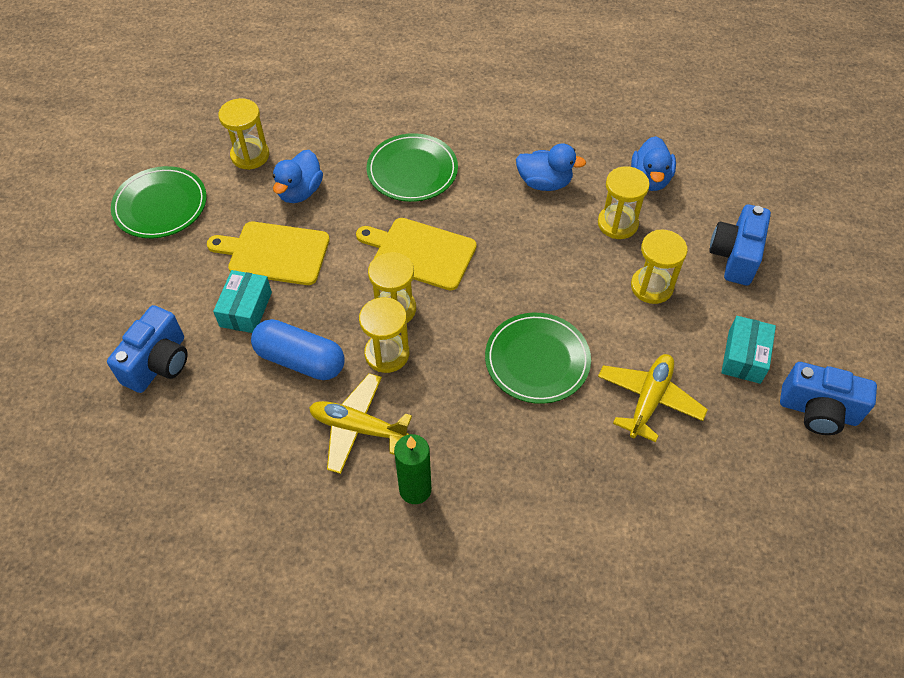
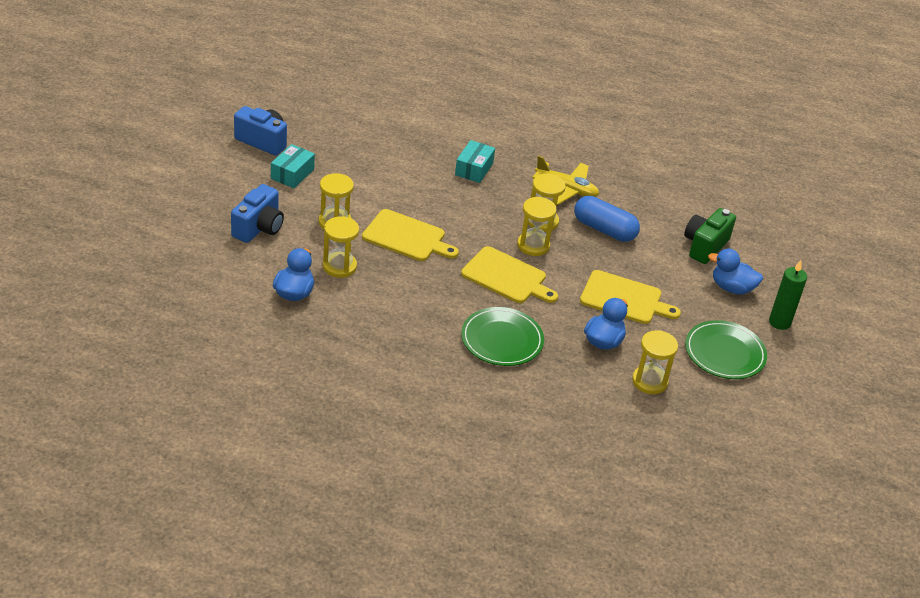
camera: 175 degrees left, 15 degrees down
(159, 363) = (705, 246): blue camera -> green camera
(246, 309) = (645, 266): turquoise box -> turquoise box (474, 169)
(415, 490) = (534, 156): green candle -> green candle (779, 322)
(537, 360) = (437, 199): green plate -> none
(544, 183) = (387, 308): blue duck -> blue duck (731, 288)
(556, 284) = (407, 237): none -> yellow cutting board
(649, 400) = (370, 166): yellow plane -> none

